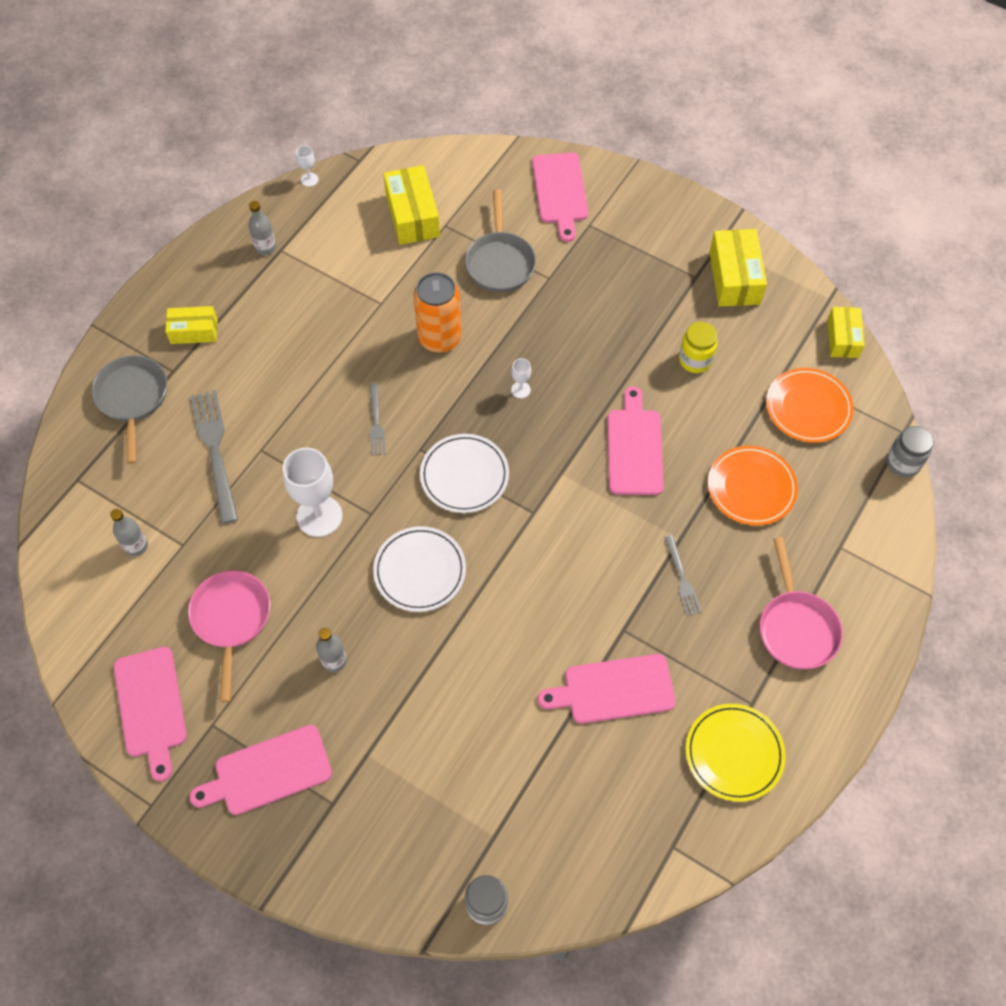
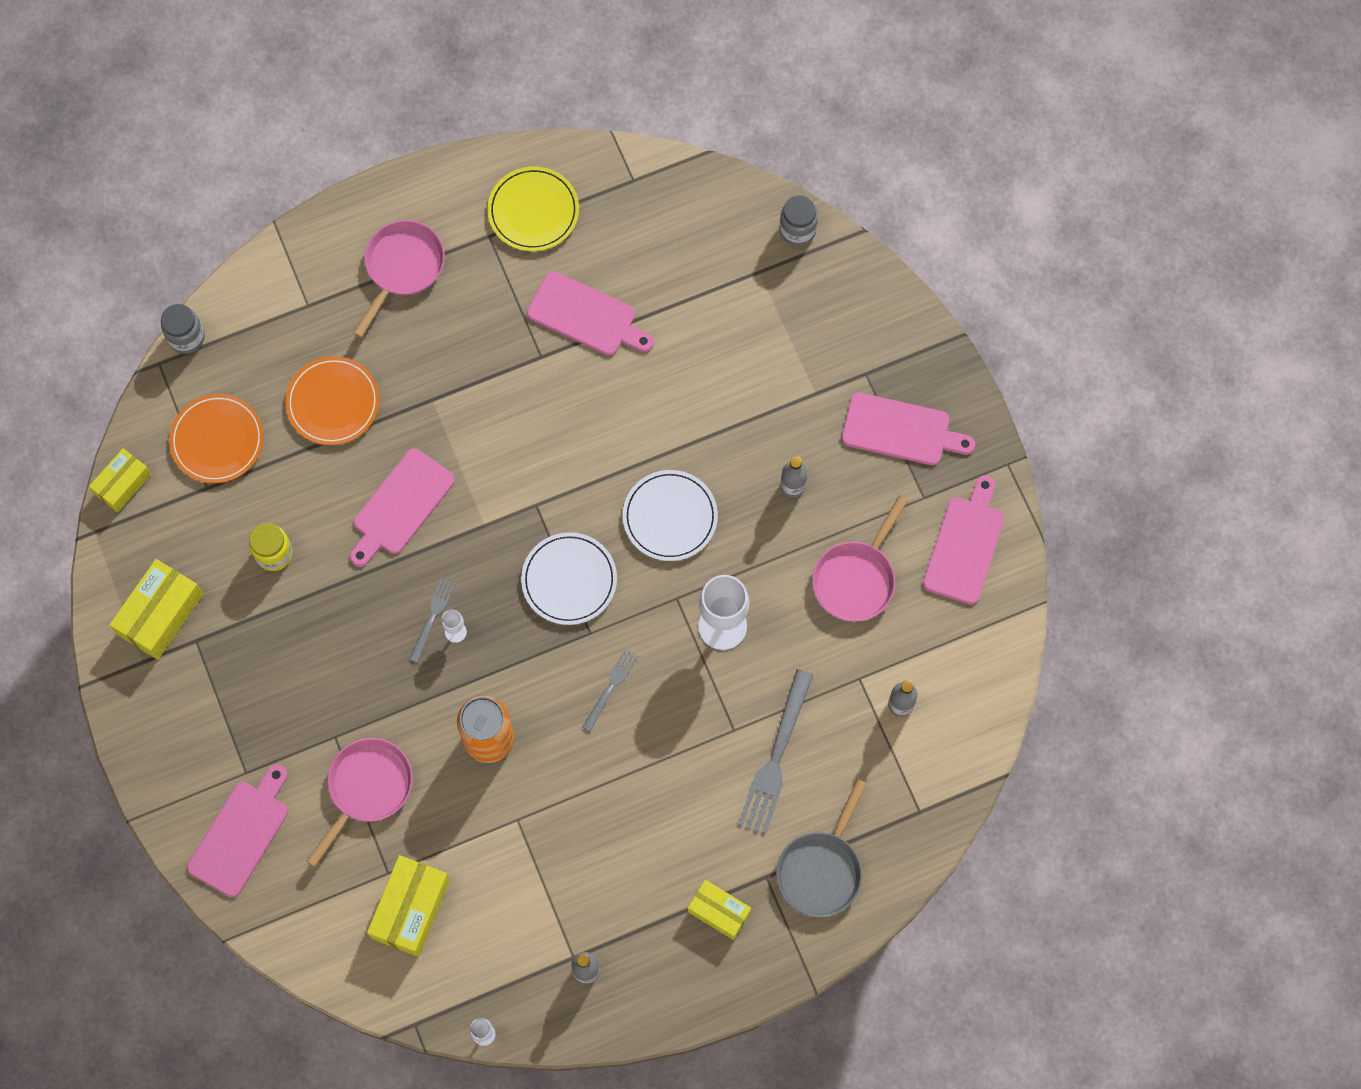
camera: 145 degrees left, 10 degrees up
(500, 262) = (367, 788): grey pan -> pink pan
(682, 578) = (458, 366): grey fork -> grey fork (432, 617)

